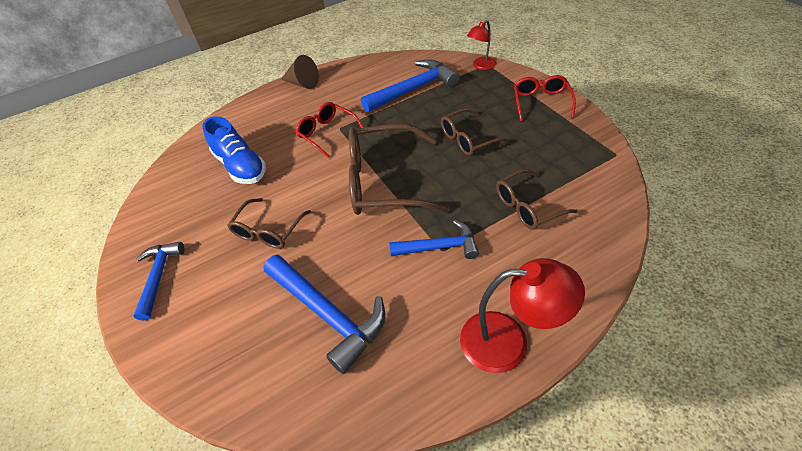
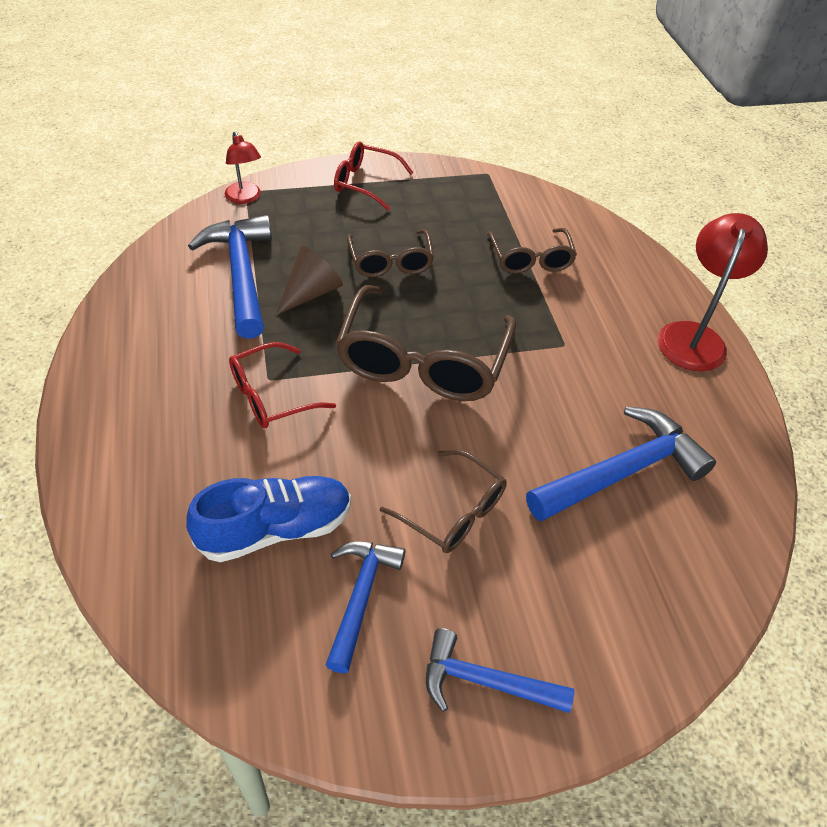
camera: 80 degrees left, 0 degrees up
(302, 83) = (96, 398): brown cone -> brown cone (311, 292)
(439, 247) = (558, 345): blue hammer -> blue hammer (361, 597)

